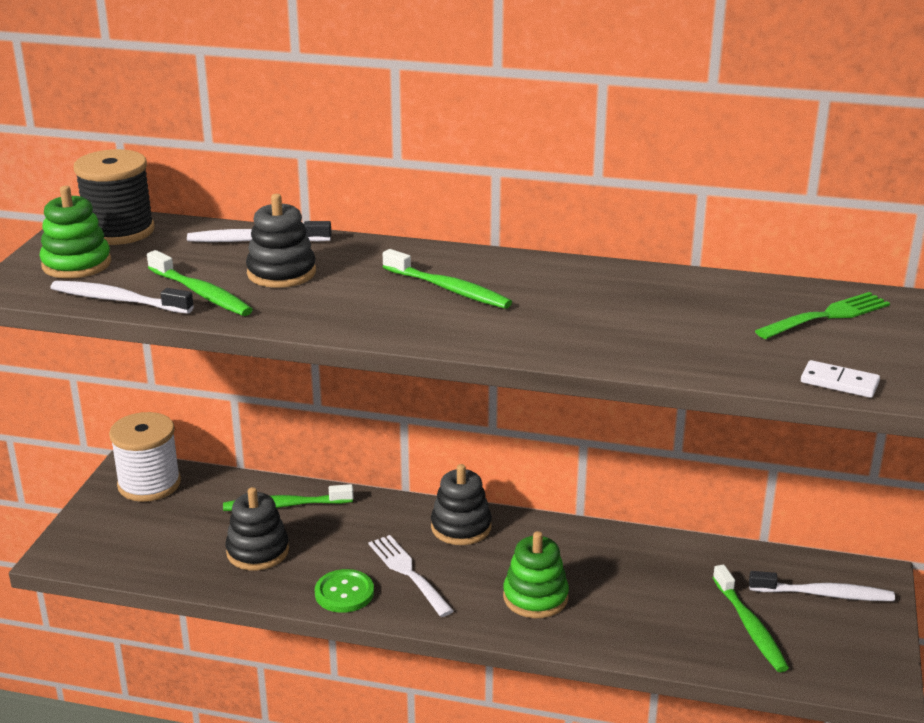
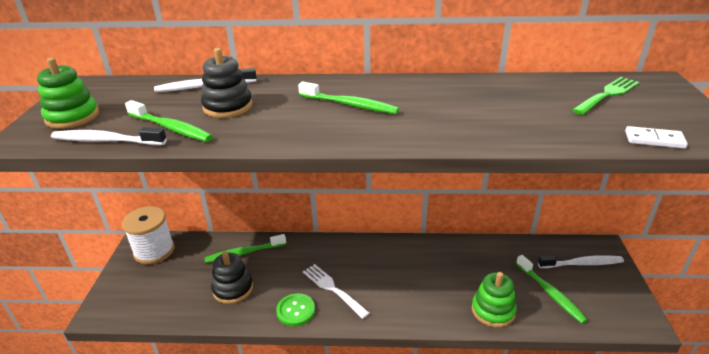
camera: 10 degrees left, 5 degrees up
(119, 231) = (104, 90): black spool -> none
(461, 527) = (356, 251): black stacking toy -> none
(535, 597) = (416, 294): green stacking toy -> green stacking toy (493, 310)

